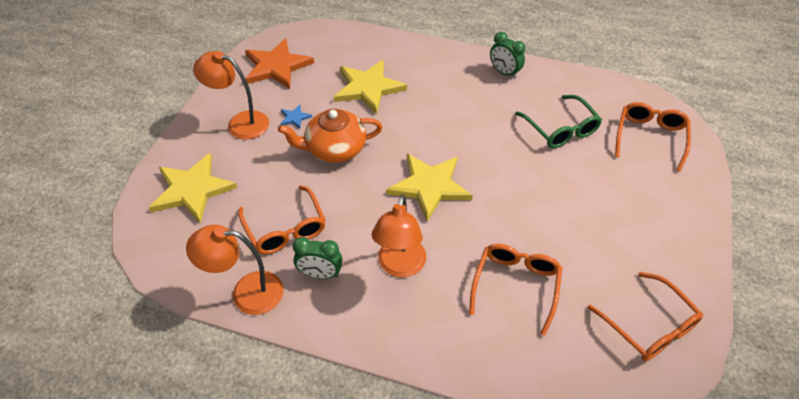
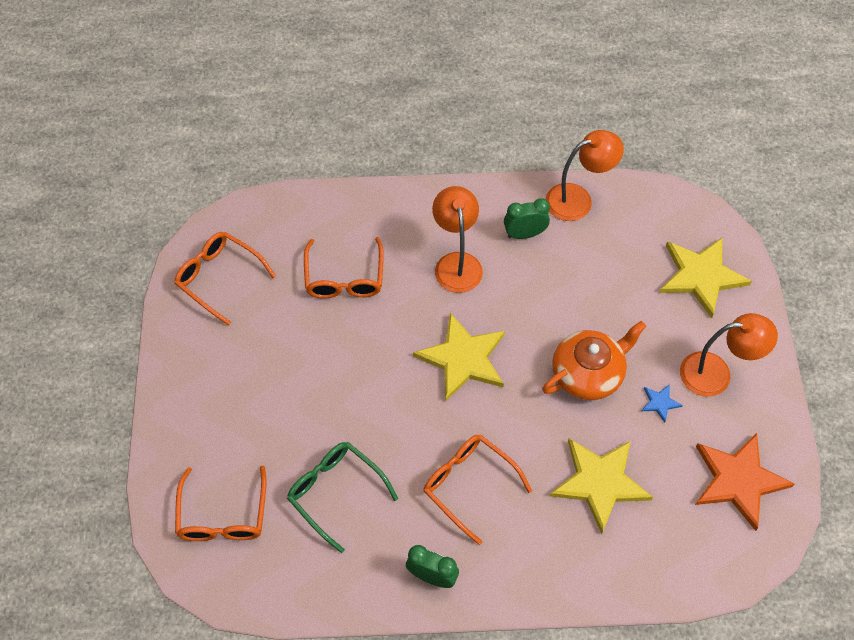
camera: 160 degrees right, 10 degrees up
(285, 228) = (583, 266): orange glasses -> orange glasses (469, 485)

